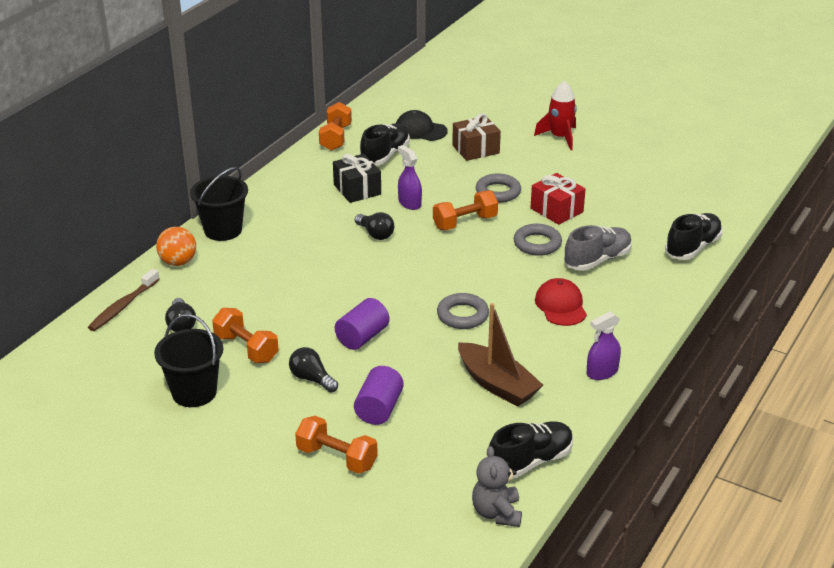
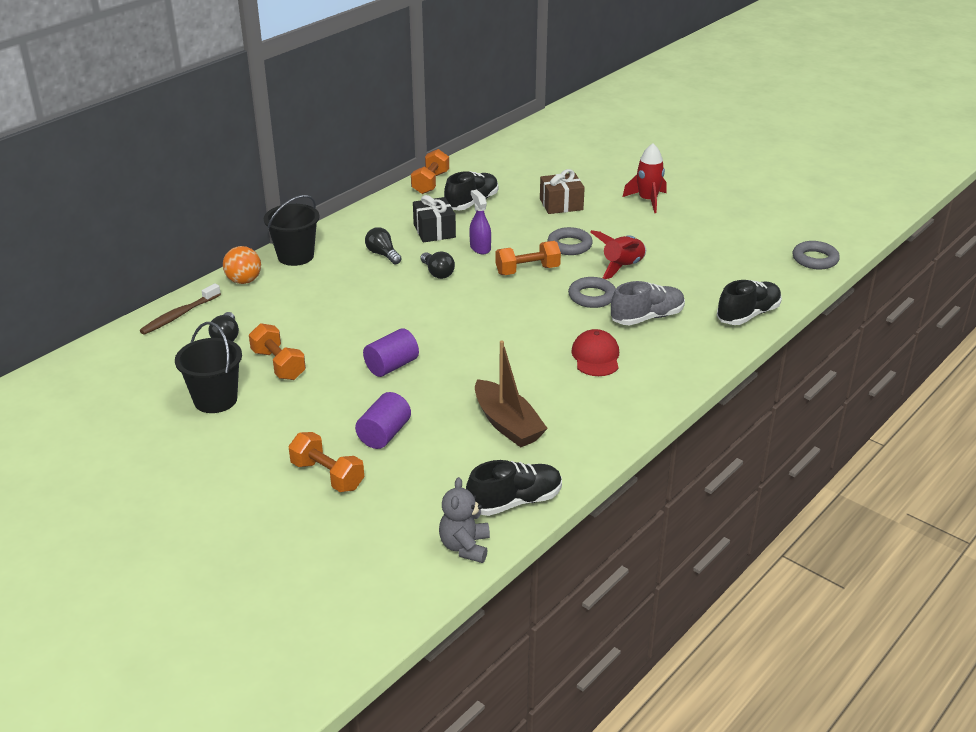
camera: 10 degrees right, 0 degrees up
(312, 379) = (330, 399): black light bulb -> black light bulb (382, 254)
(420, 130) = (513, 182): black cap -> none
(462, 315) = (495, 356): grey ring -> grey ring (815, 259)
(556, 210) = (622, 267): red gift -> red rocket
(602, 372) = (616, 424): purple spray bottle -> none

